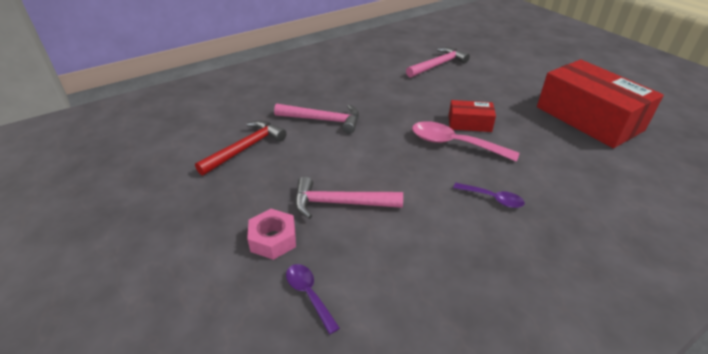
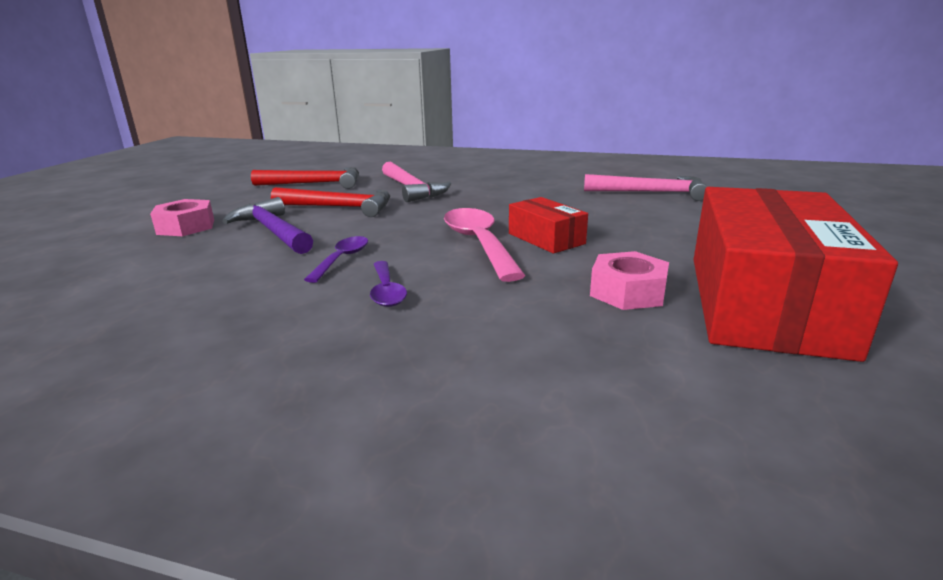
camera: 50 degrees right, 15 degrees down
(309, 294) = (113, 258): purple spoon -> purple spoon (342, 259)
(323, 160) = (340, 207): none -> red hammer
(340, 203) = (273, 231): pink hammer -> purple hammer
(554, 138) = (628, 292): none -> pink nut

